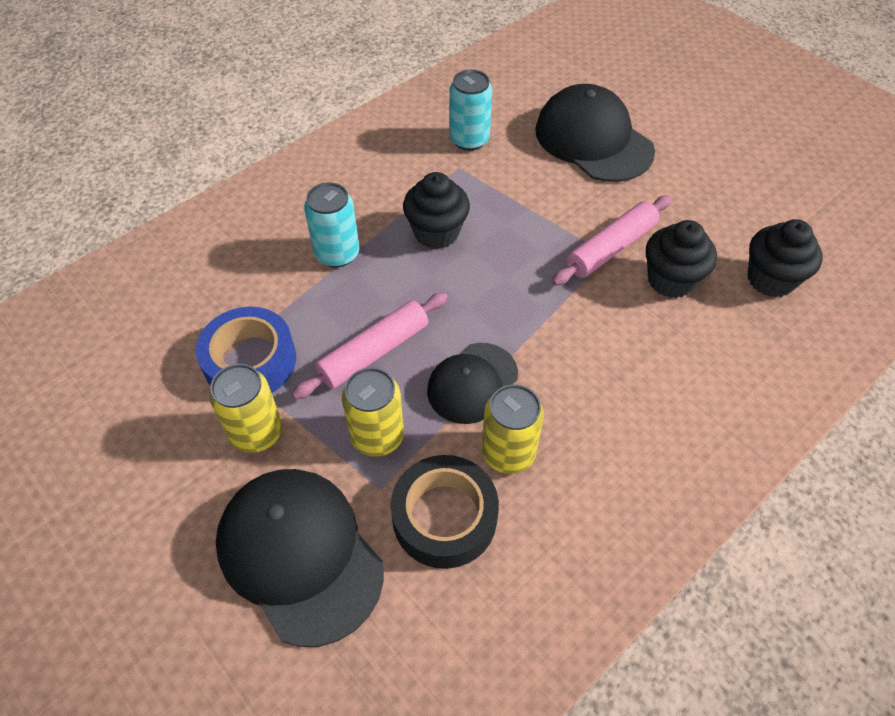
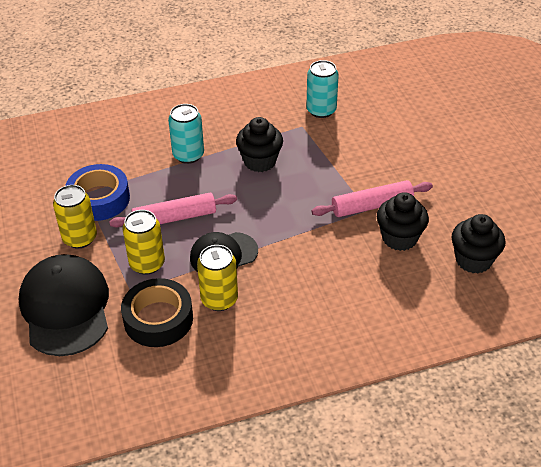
camera: 25 degrees right, 10 degrees down
(593, 140) = (410, 134): black cap -> none

